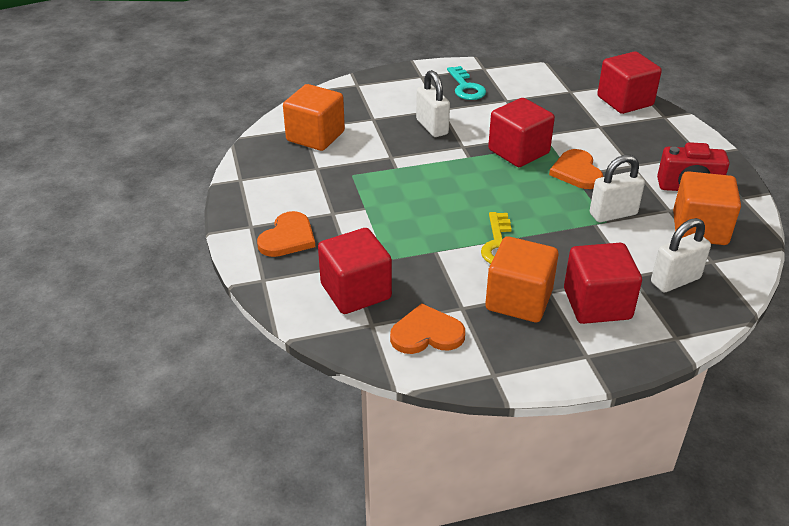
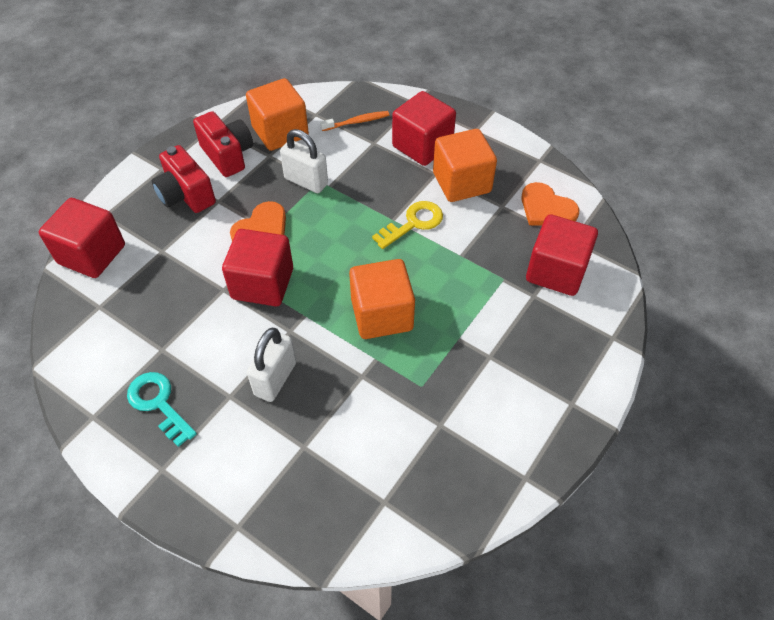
camera: 130 degrees left, 15 degrees up
(288, 238) = (554, 362): orange heart -> none
(315, 136) = (389, 474): orange cube -> orange cube (382, 314)
(466, 87) = (159, 404): turquoise key -> turquoise key turned 75 degrees counterclockwise
(653, 154) = (186, 195): none -> red camera
(675, 280) = (357, 122): white padlock -> orange toothbrush

